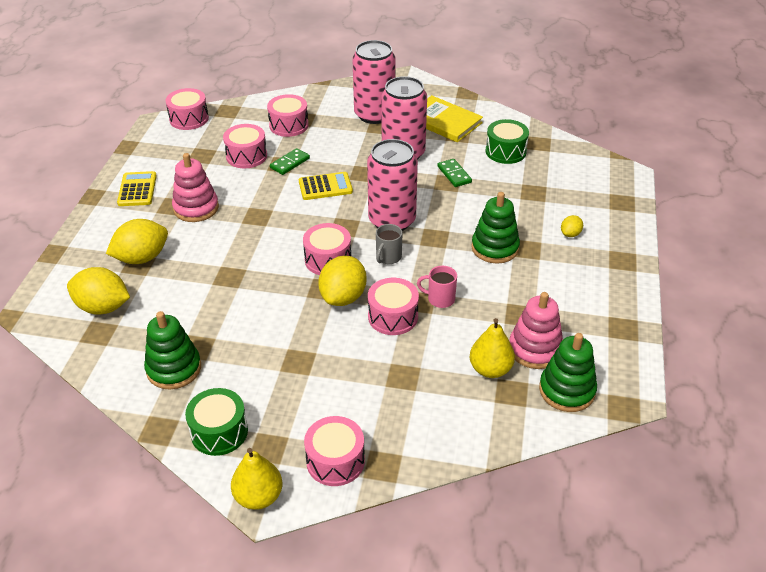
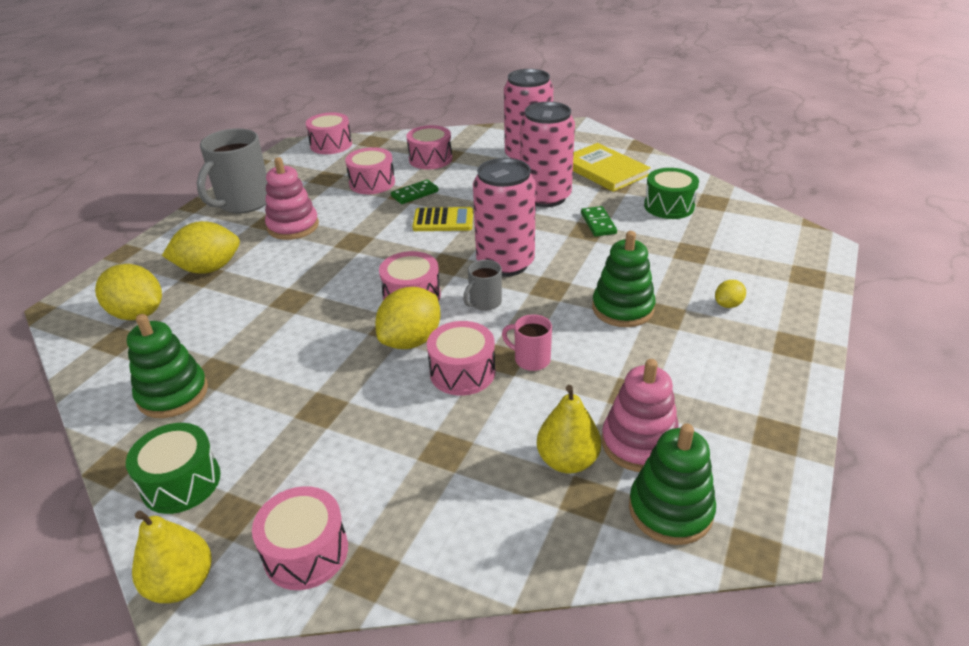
camera: 15 degrees right, 5 degrees down
(137, 189) = (243, 203): yellow calculator -> grey mug

